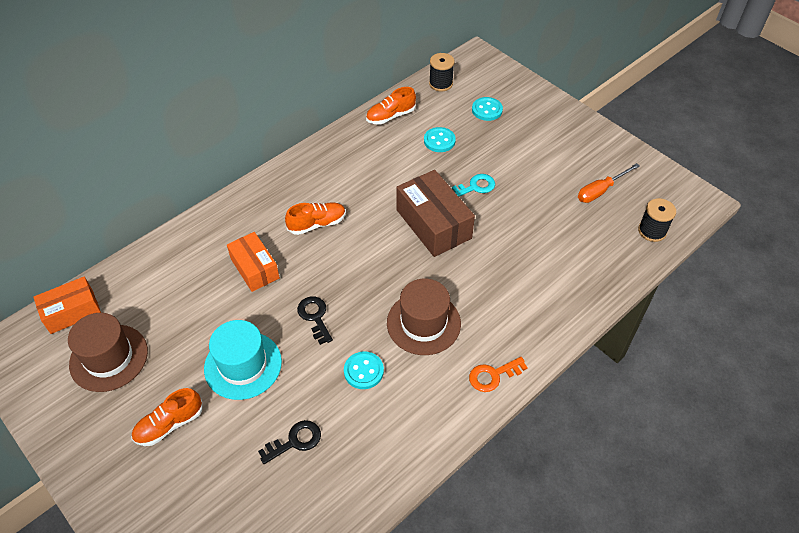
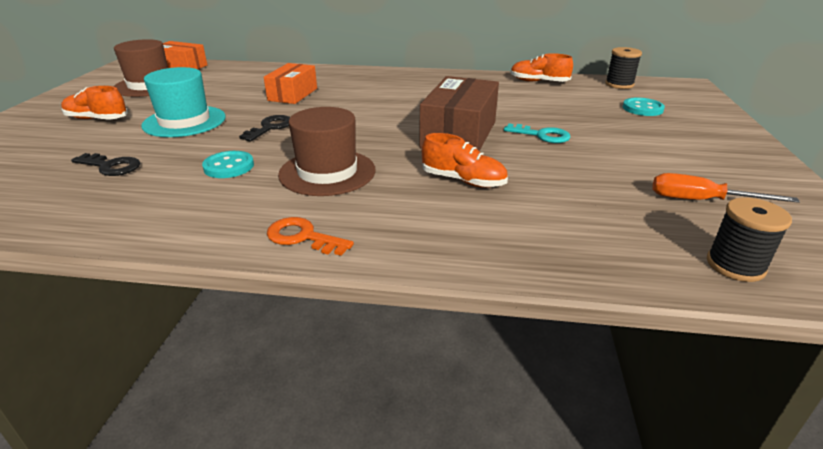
camera: 50 degrees right, 20 degrees down
(317, 224) = (373, 97): orange shoe -> orange shoe (463, 181)
(439, 141) = (558, 104): turquoise button -> none

